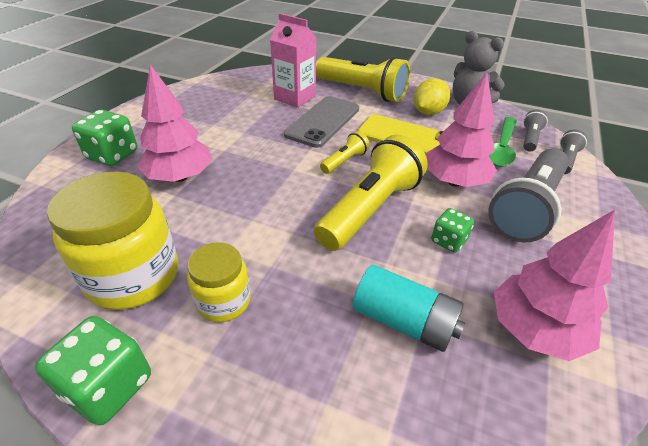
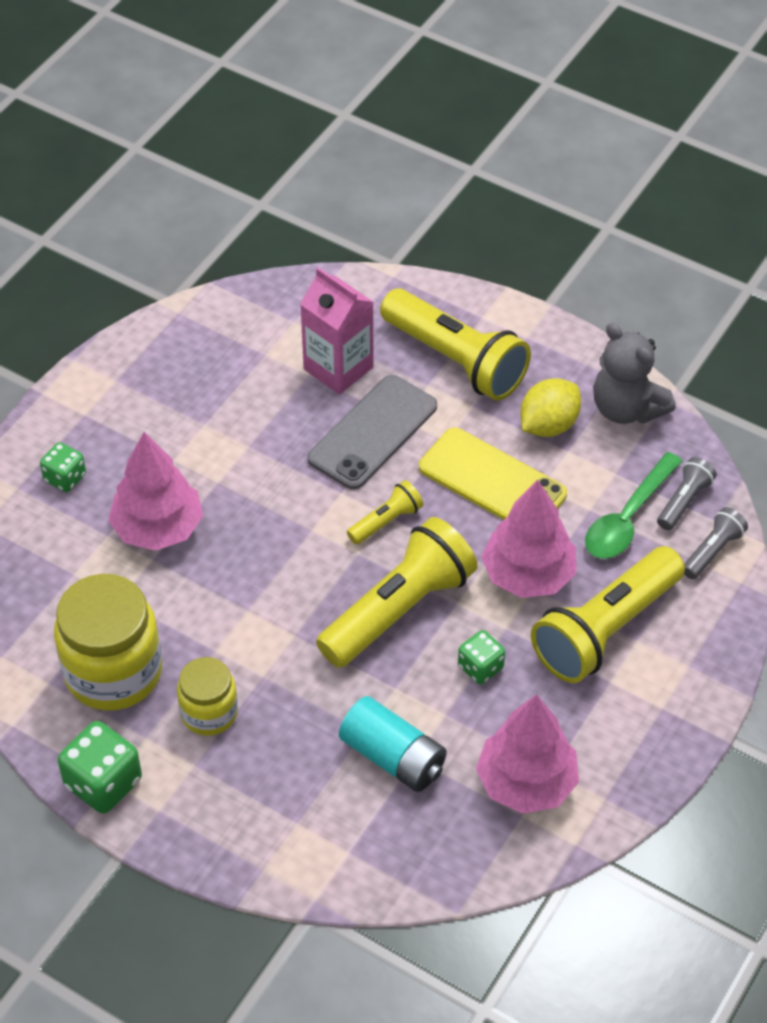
camera: 10 degrees right, 10 degrees up
(113, 155) = (65, 478): green dice -> green dice, size x0.61
(526, 208) = (605, 630): grey flashlight -> yellow flashlight

